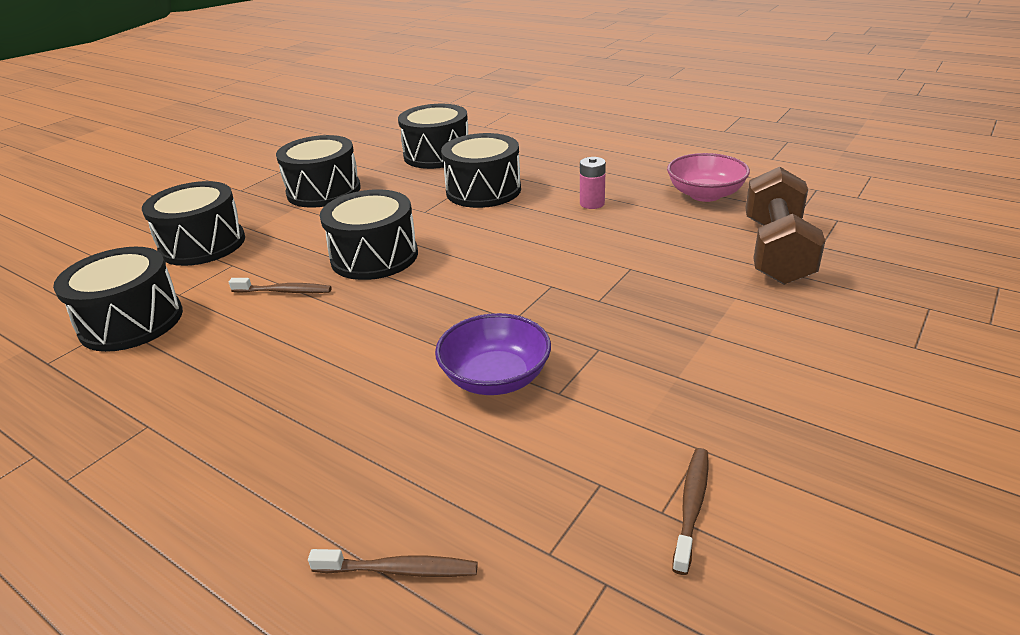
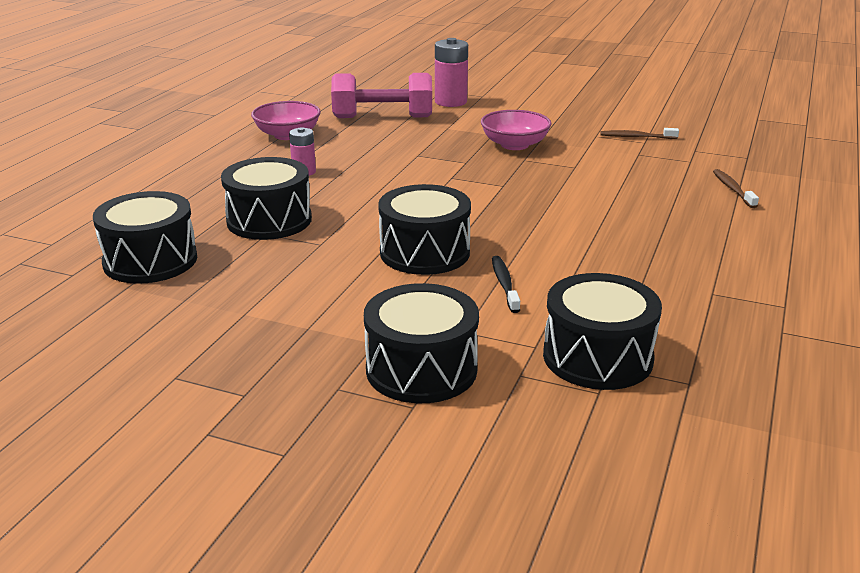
camera: 105 degrees left, 5 degrees down
(284, 291) = (504, 284): brown toothbrush -> black toothbrush
(324, 191) = (258, 319): black drum -> none
(495, 378) = (572, 184): purple bowl -> none
(659, 348) = (514, 145): none -> pink bowl
(776, 251) = (382, 117): brown dumbbell -> pink dumbbell
(867, 311) = (450, 102): none -> pink battery

